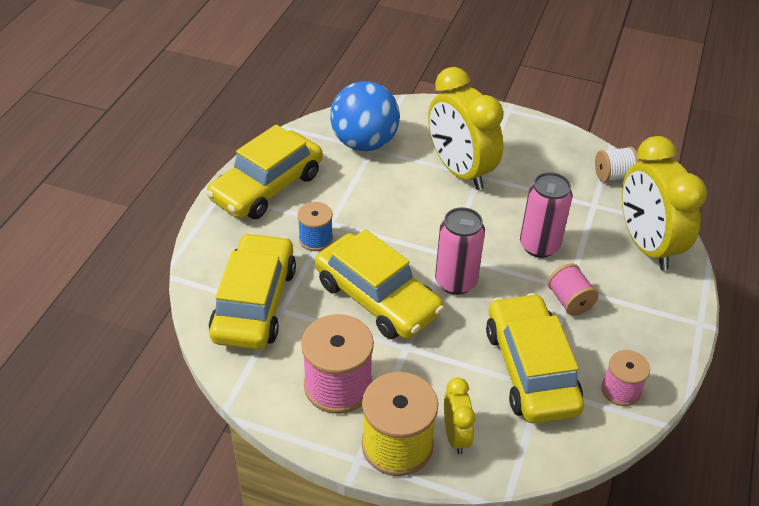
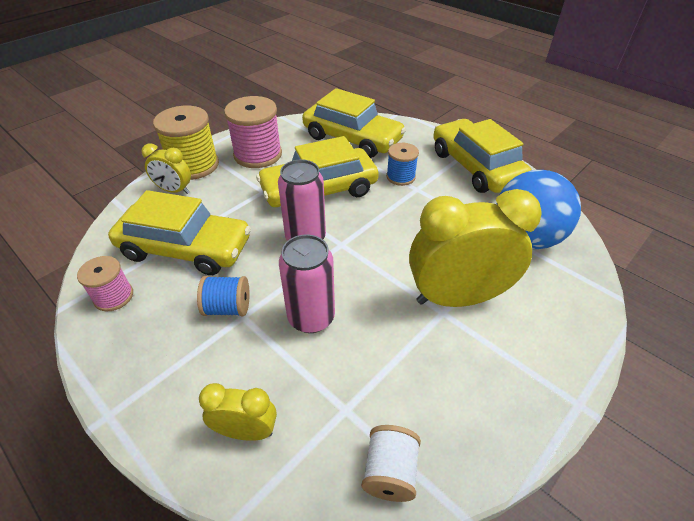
camera: 115 degrees right, 0 degrees up
(569, 301) = (227, 308): pink spool -> blue spool
(646, 245) = (246, 431): yellow clock -> yellow clock, size x0.50

